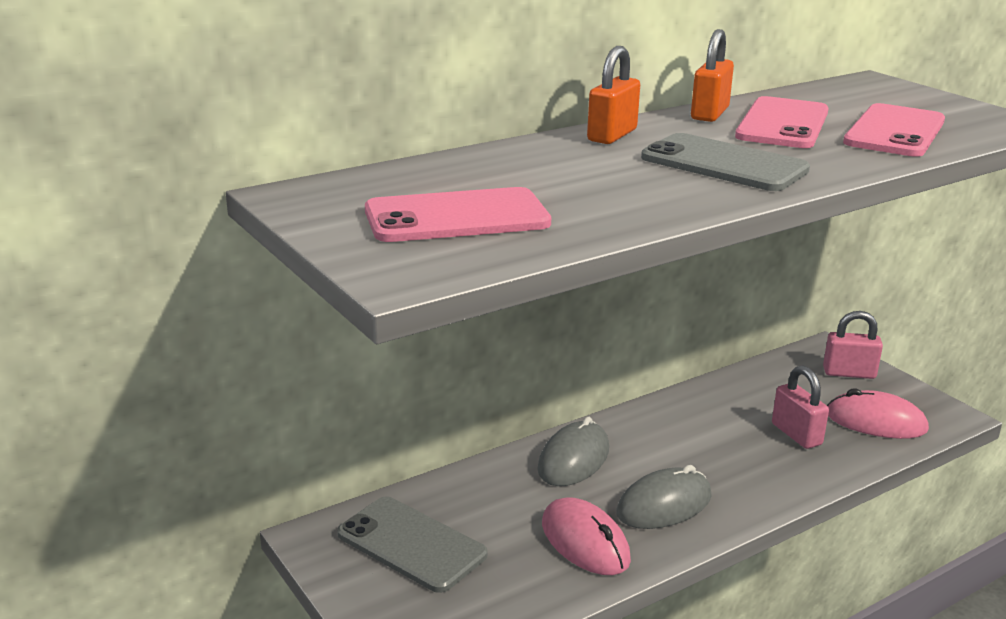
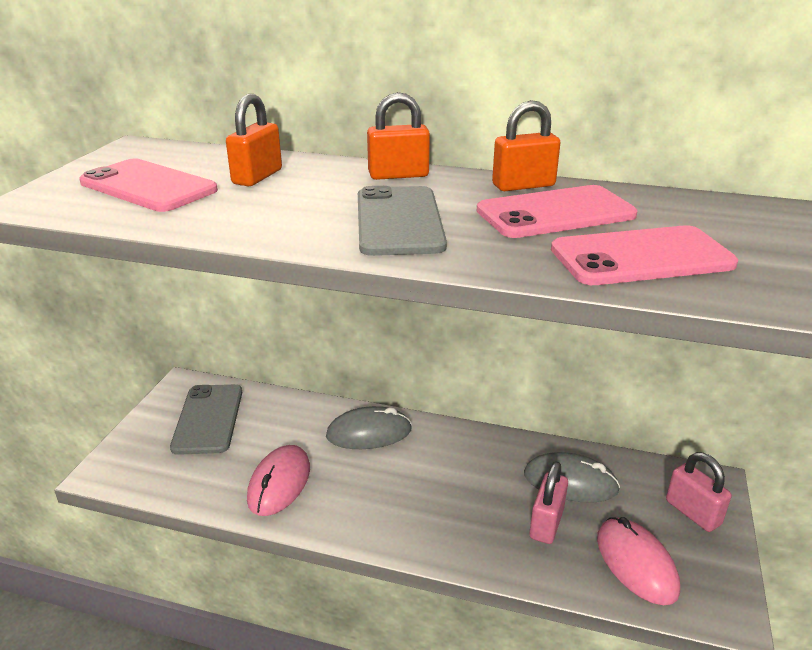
camera: 50 degrees right, 5 degrees up
(517, 175) = (257, 177): none -> orange padlock
(664, 505) = (362, 498): grey mouse -> grey mouse (570, 482)

